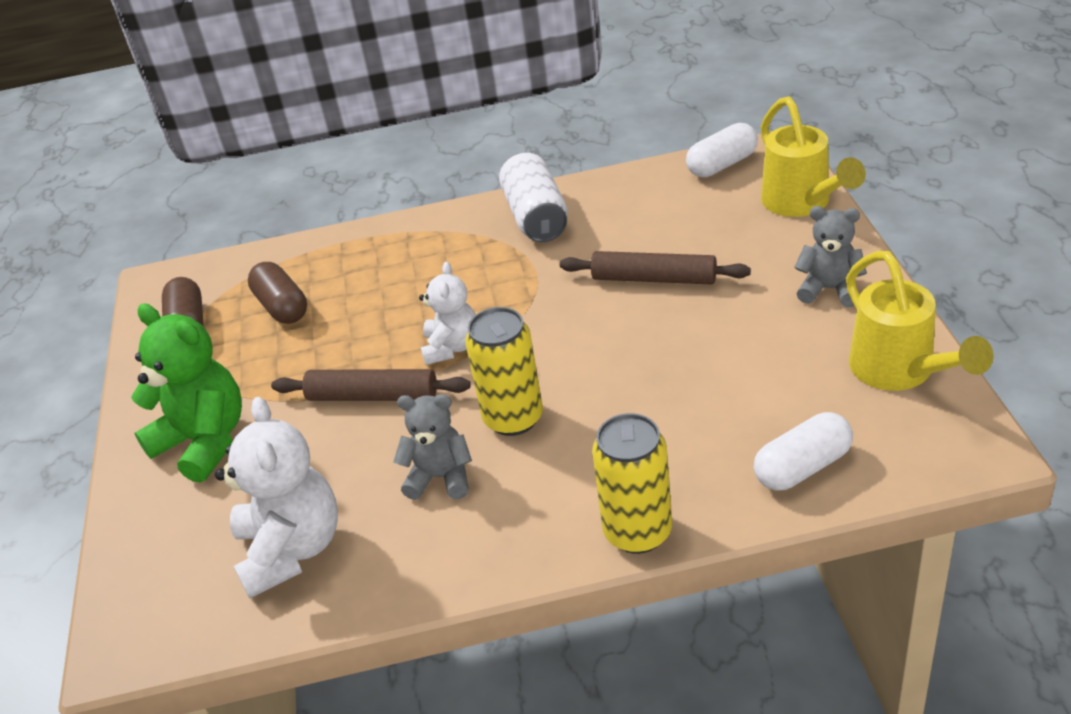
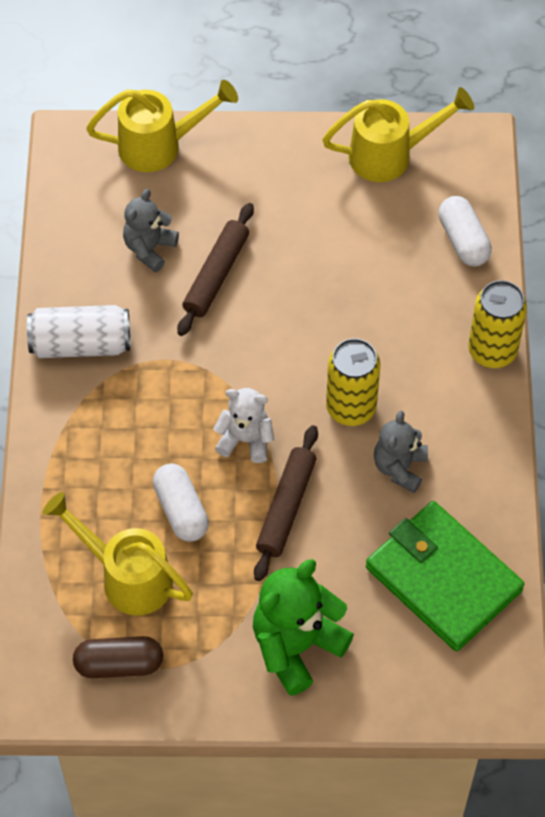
camera: 85 degrees left, 20 degrees up
(282, 307) = (126, 576): brown capsule -> yellow watering can
(291, 549) = (443, 579): white teddy bear -> green wallet
(722, 165) = (71, 183): white capsule -> white capsule (181, 510)
(829, 289) = (281, 164): grey teddy bear -> grey teddy bear (149, 248)

